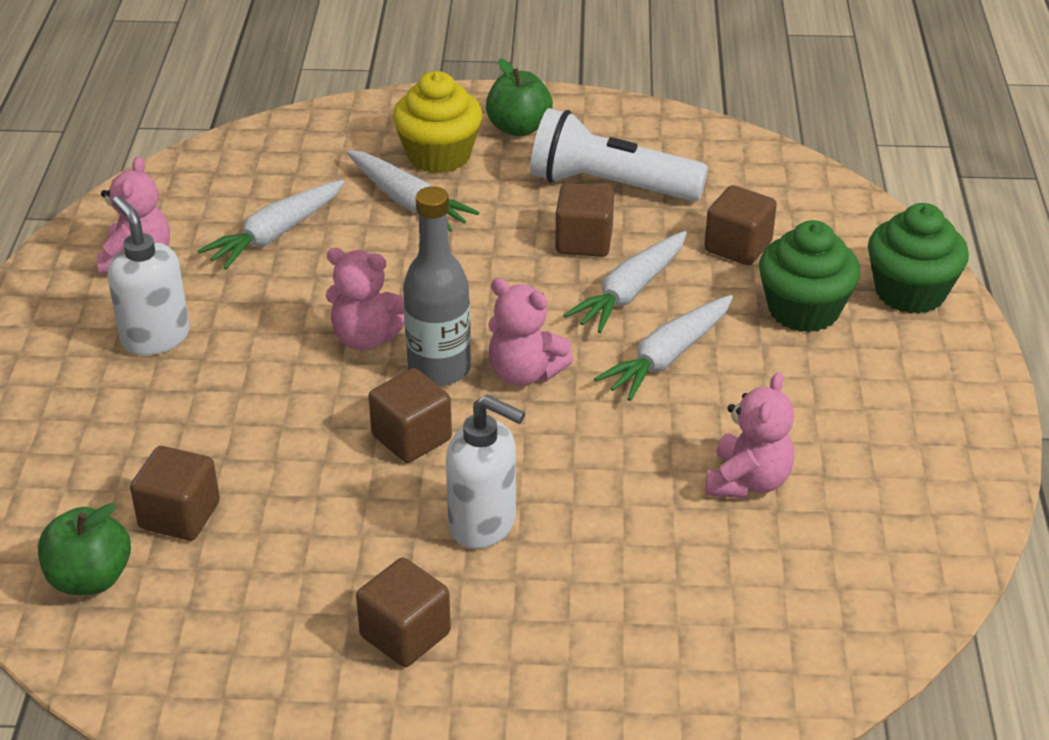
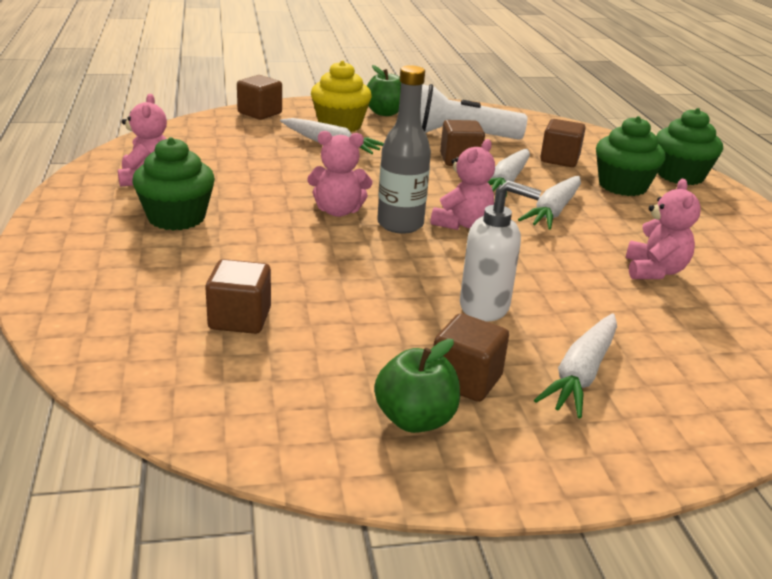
camera: 15 degrees left, 10 degrees down
(90, 578) = (177, 366): green apple -> green apple (415, 419)
(155, 337) = (176, 218): white soap dispenser -> green cupcake
(275, 234) = (245, 163): white carrot -> white carrot (581, 374)
(411, 437) = (401, 262): brown cube -> brown cube (260, 113)
(524, 373) = (462, 224): pink teddy bear -> pink teddy bear turned 75 degrees counterclockwise

